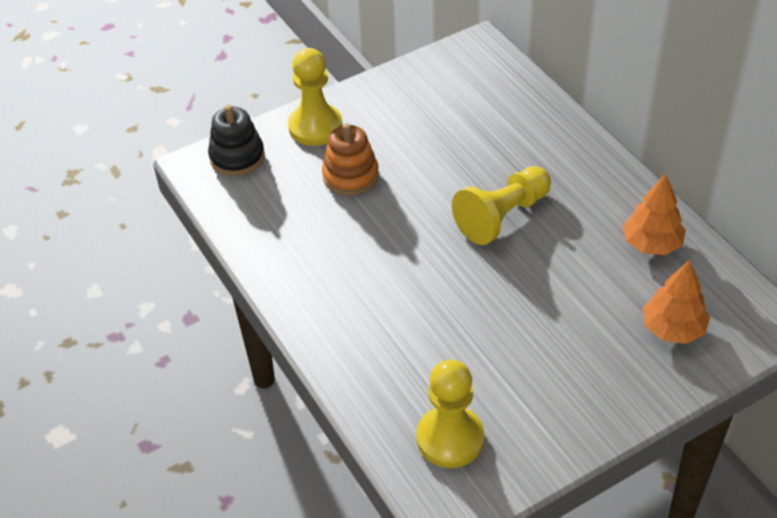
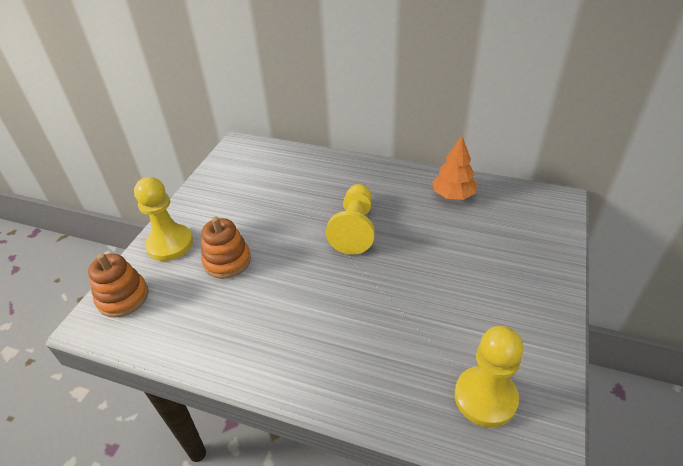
camera: 40 degrees left, 5 degrees down
(237, 157) = (123, 297): black stacking toy -> orange stacking toy
(673, 328) = (519, 233): orange tree -> none

